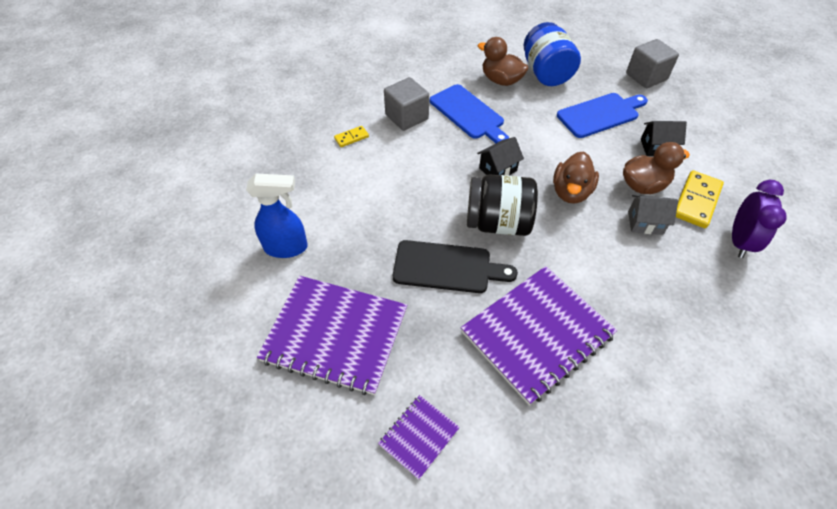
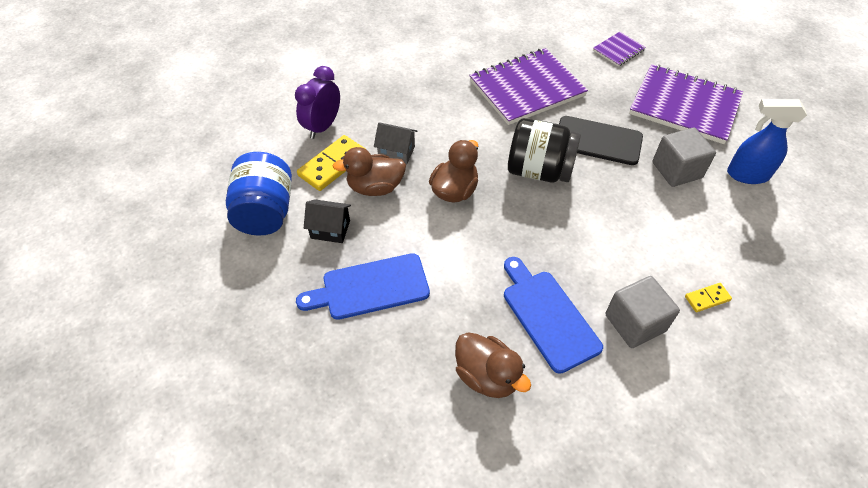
camera: 170 degrees left, 0 degrees up
(498, 169) = (526, 227): black house -> none
(546, 73) = (412, 381): blue jar -> blue jar (265, 212)
(646, 77) = (265, 348): grey cube -> grey cube (676, 170)

